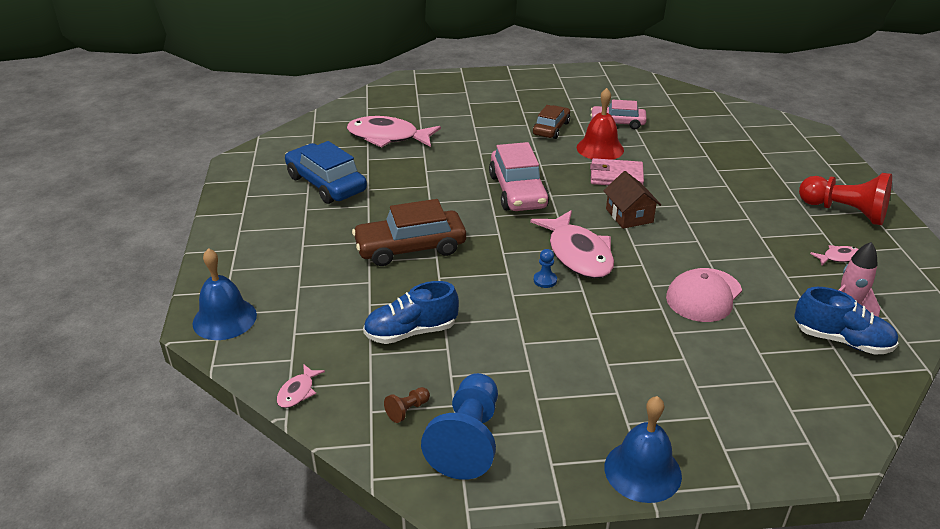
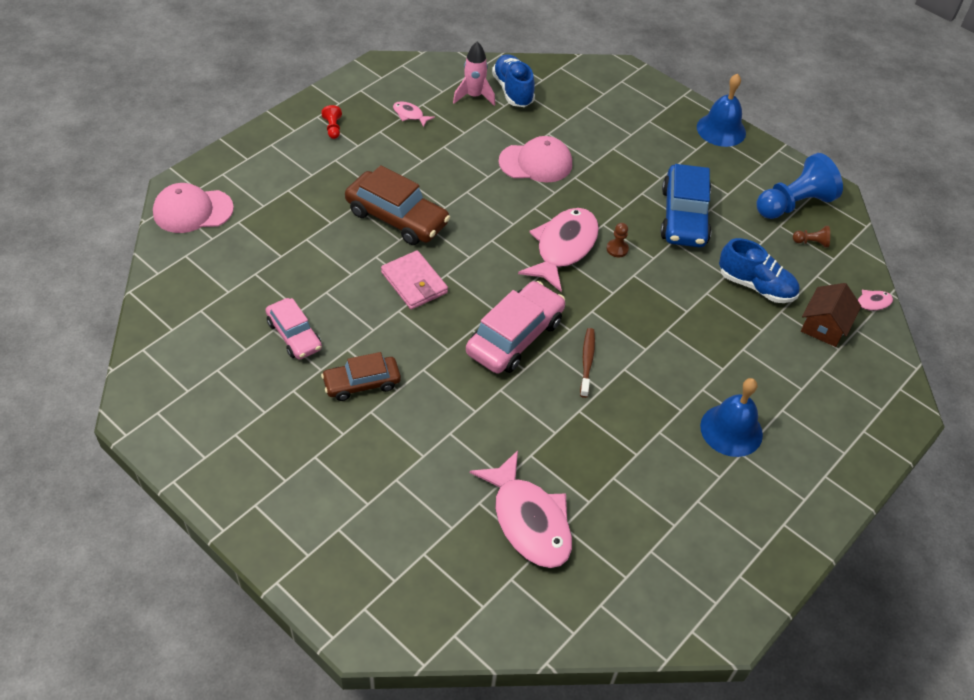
camera: 135 degrees left, 15 degrees up
(224, 319) = (883, 402): blue bell -> blue bell (731, 430)
(326, 184) = (668, 497): blue car -> blue car (683, 216)
(410, 247) = (676, 354): brown car -> brown car (397, 218)
(458, 207) = (587, 361): none -> brown toothbrush
(545, 280) = (617, 249): blue pawn -> brown pawn
(600, 148) = (369, 321): red bell -> none
(629, 215) = (473, 244): brown house -> brown house (824, 326)
(778, 128) = (192, 211): none -> pink cap
(844, 212) = (333, 128): red pawn -> red pawn, size x0.42

